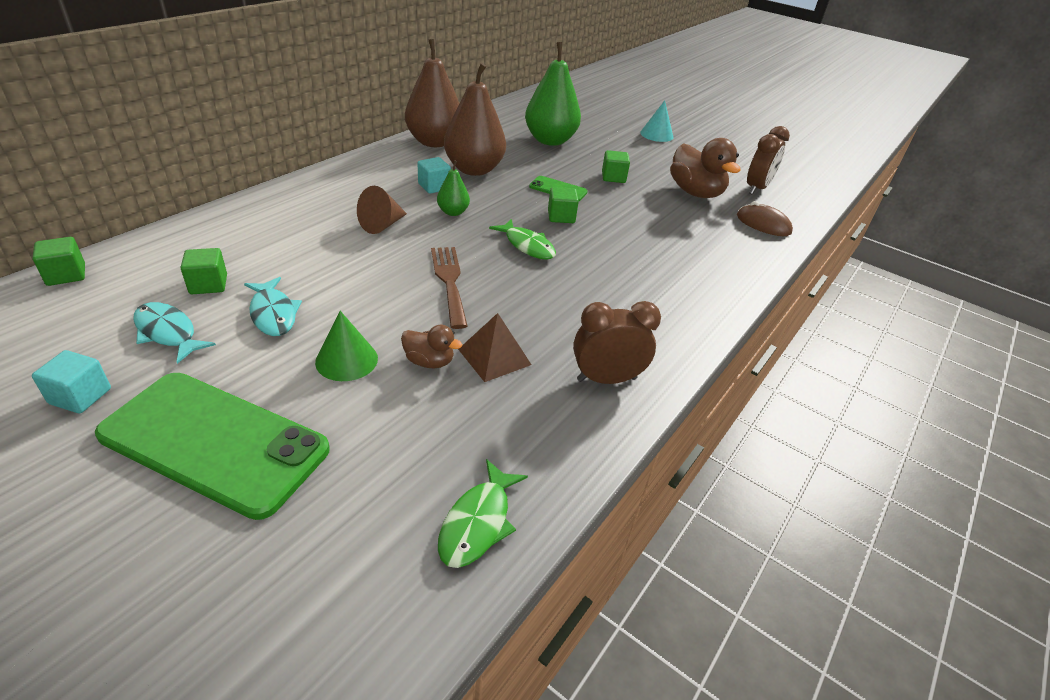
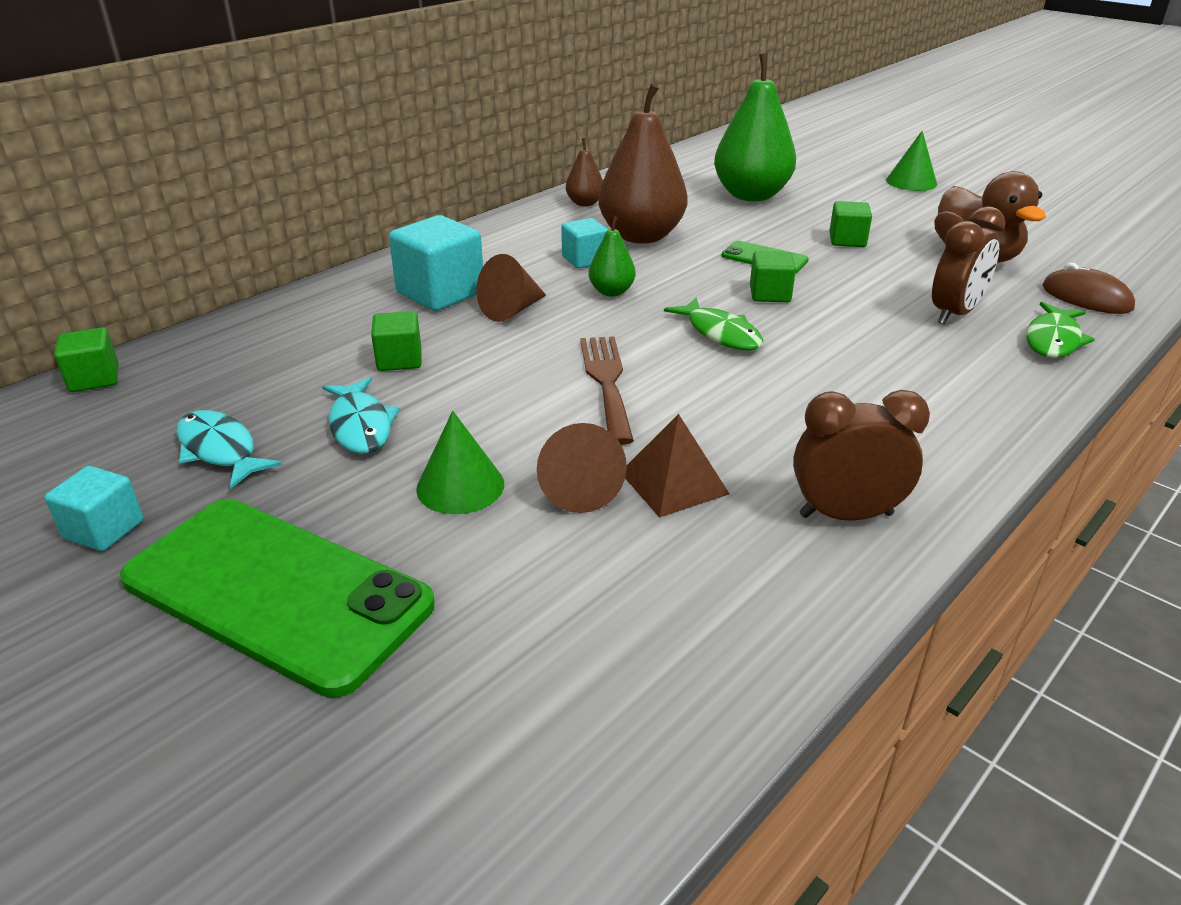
camera: 10 degrees right, 5 degrees down
(208, 284) = (275, 389): green cube -> green cube (399, 360)
(330, 210) = (440, 293): none -> turquoise cube
(429, 361) = (578, 489): brown duck -> brown cone
(434, 142) = (585, 203): brown pear -> brown pear, size x0.48
(478, 523) = (651, 714): green fish -> green fish (1053, 340)
(656, 134) = (911, 182): turquoise cone -> green cone
(757, 188) = (1073, 249): brown clock -> brown clock (954, 314)

